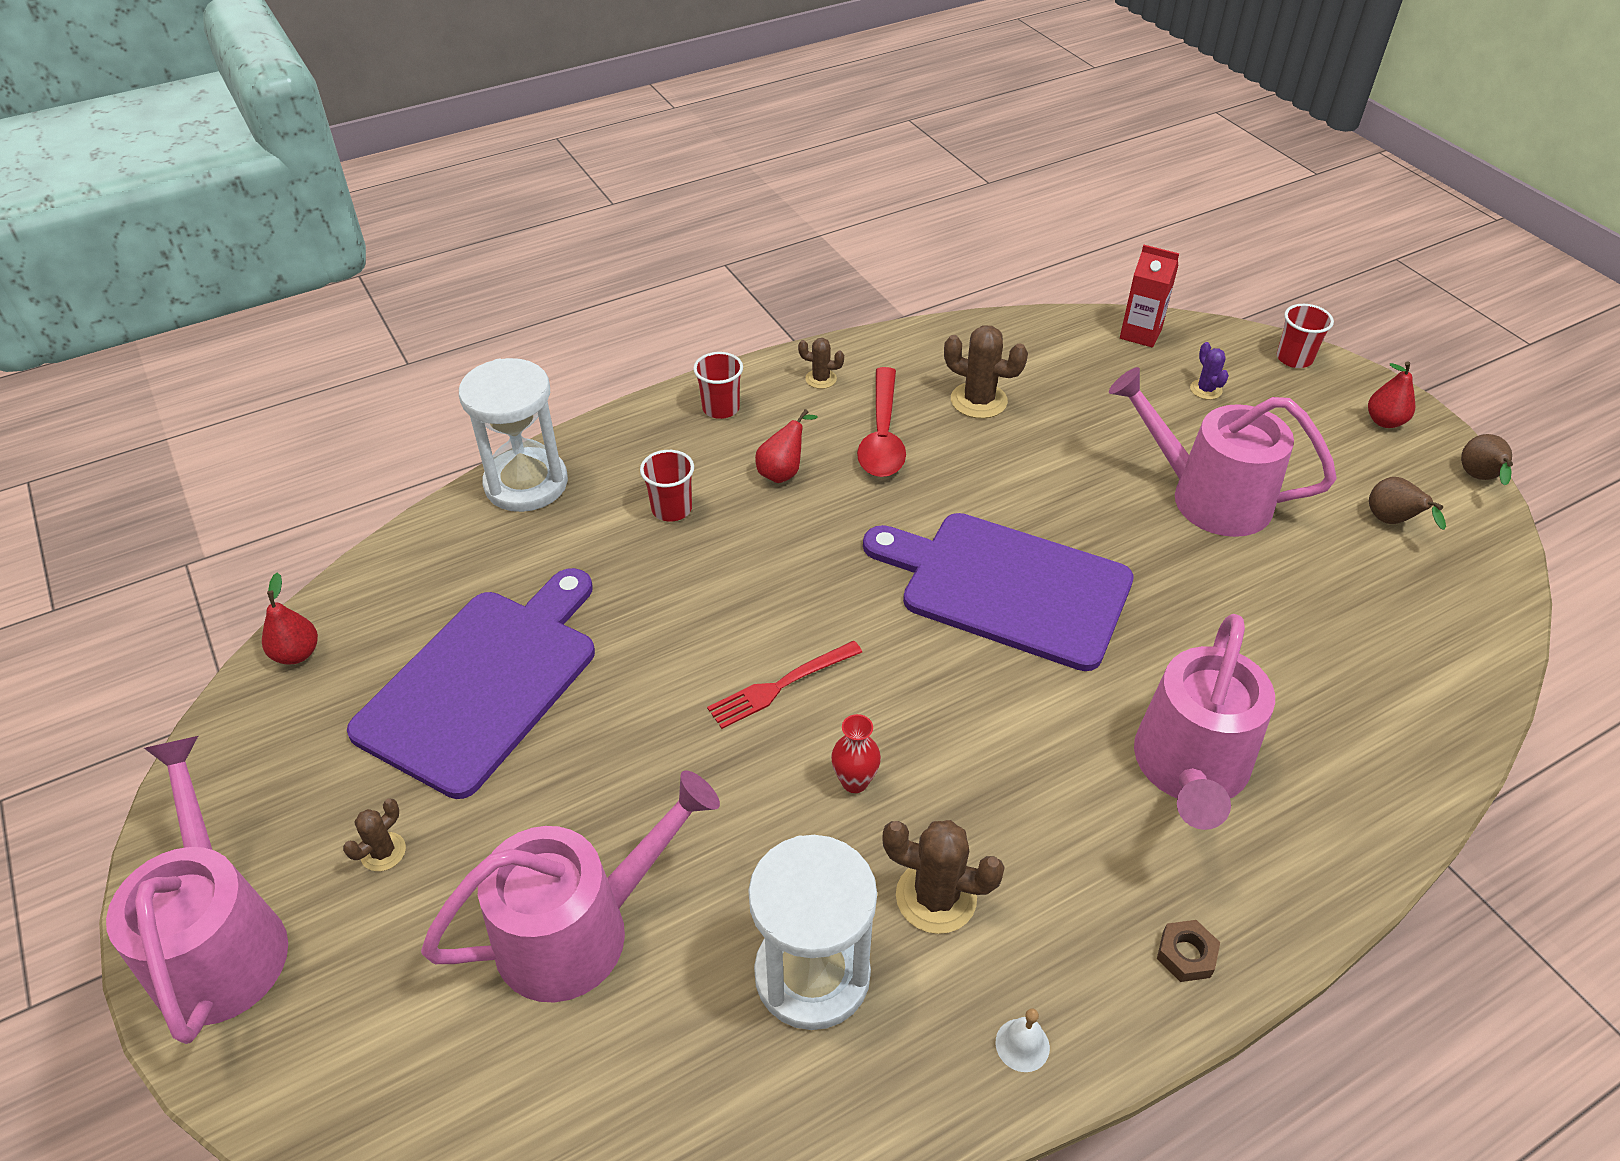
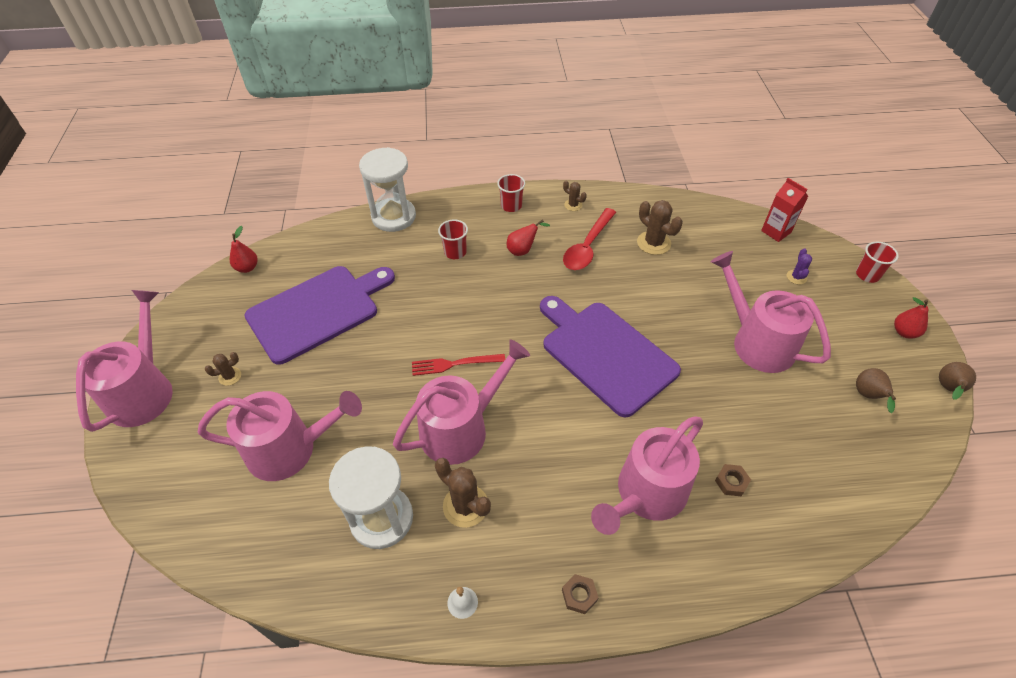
camera: 25 degrees right, 5 degrees up
(854, 781) = (461, 428): red vase -> pink watering can
(1292, 705) = (731, 482): none -> brown nut

